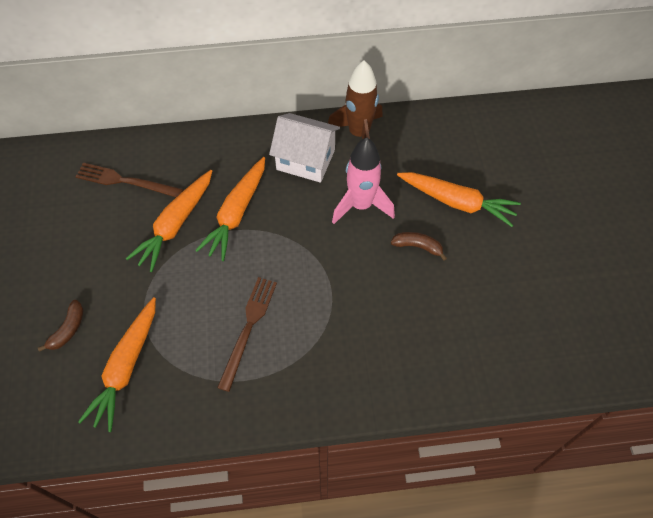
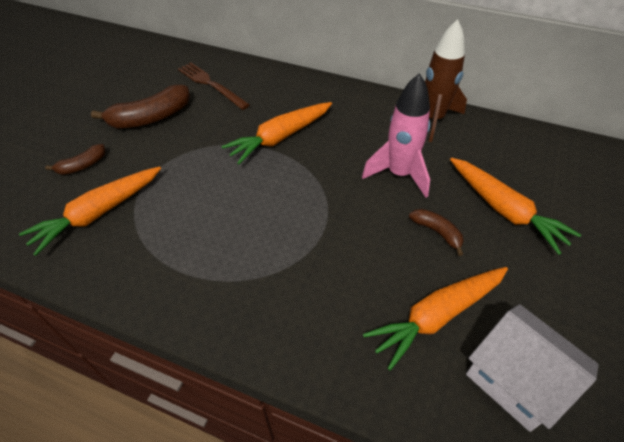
camera: 30 degrees right, 10 degrees down
(93, 247) = (151, 117): none -> brown banana
(175, 224) = (224, 126): orange carrot -> orange carrot (437, 316)
(248, 328) = (222, 230): brown fork -> none
(305, 159) = (369, 121): white house -> white house (515, 379)

